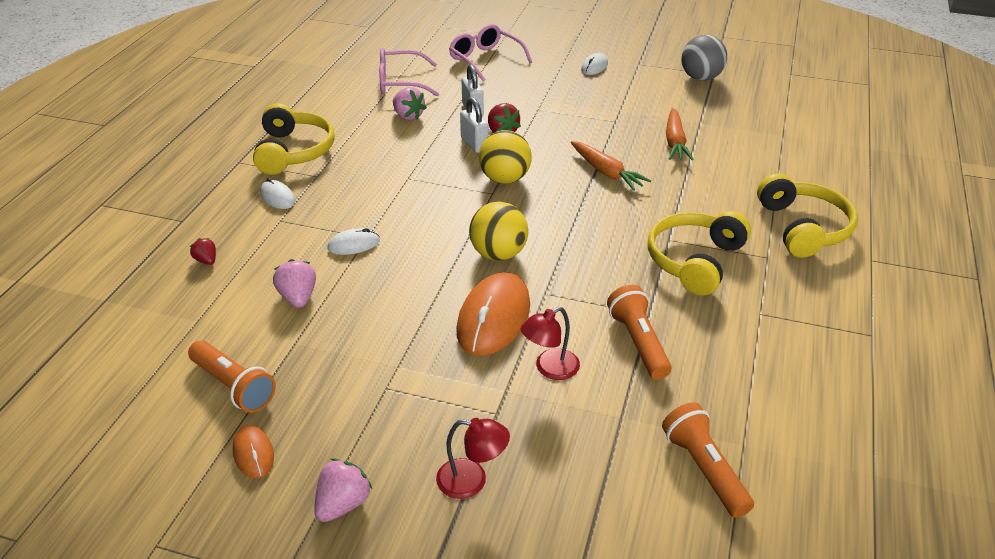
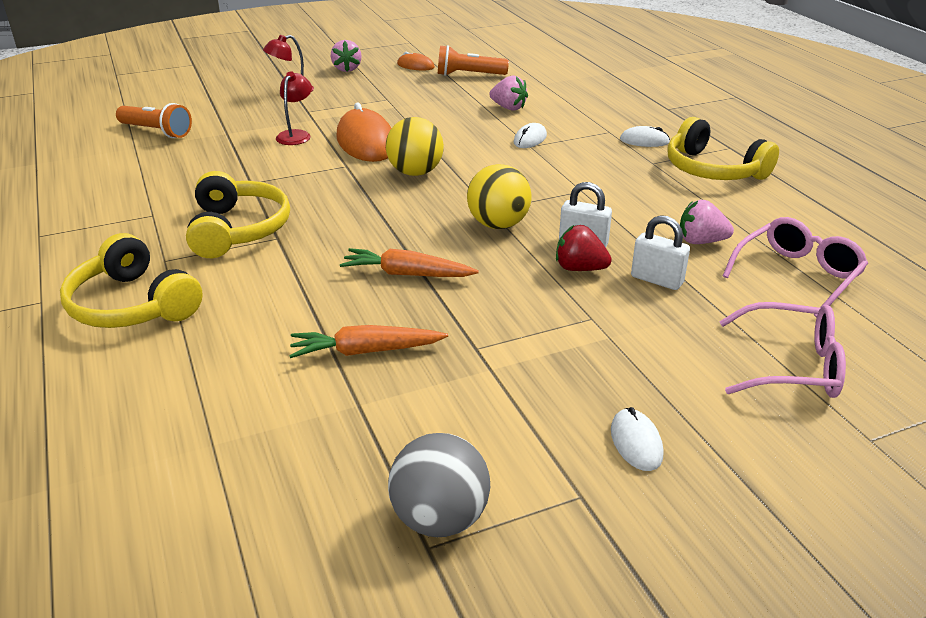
camera: 140 degrees right, 5 degrees down
(206, 260) = (601, 101): red strawberry -> none
(638, 342) = (245, 165): orange flashlight -> none
(675, 142) = (366, 351): orange carrot -> orange carrot turned 60 degrees counterclockwise

